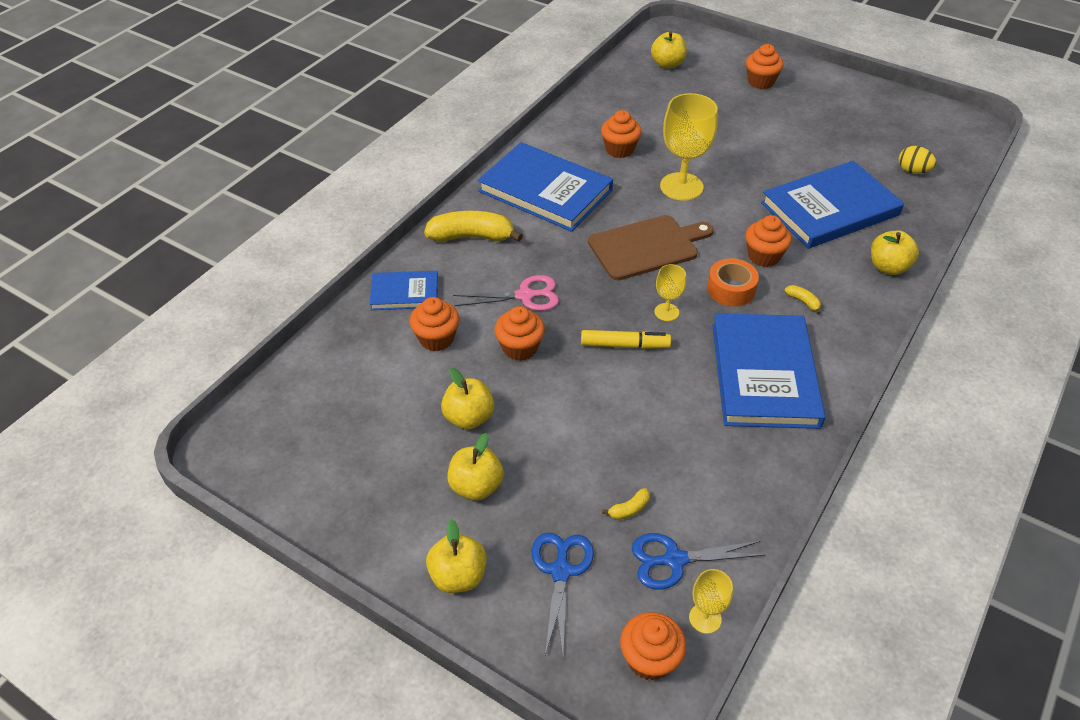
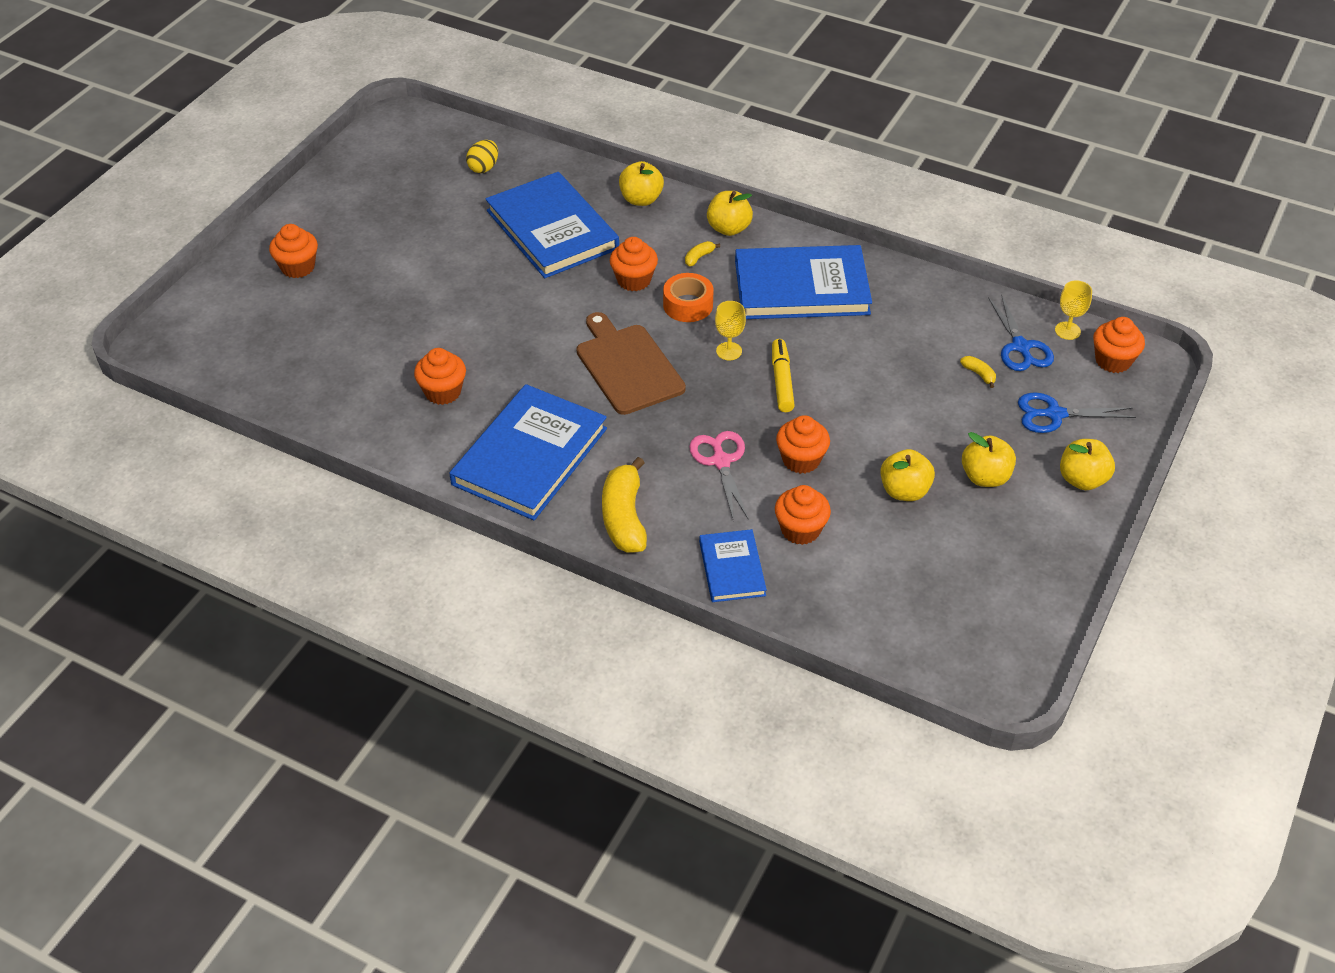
camera: 95 degrees left, 0 degrees up
(667, 64) = (245, 349): yellow apple -> yellow apple (729, 228)
(681, 186) = (517, 339): yellow goblet -> none

